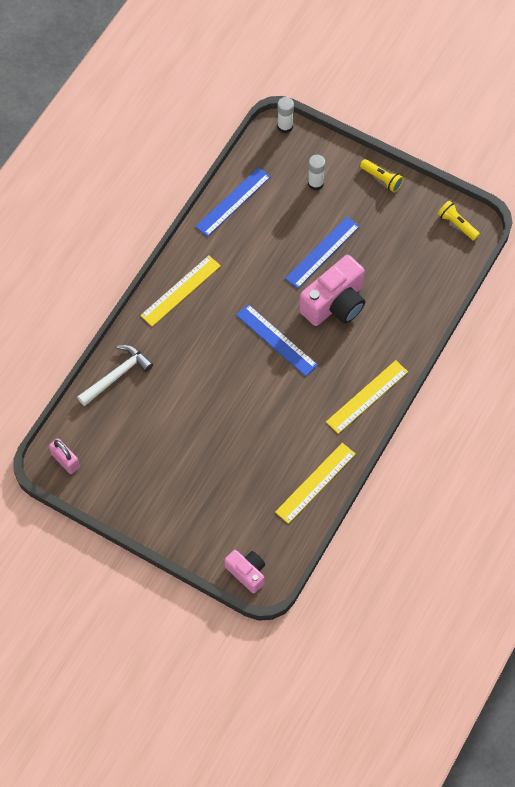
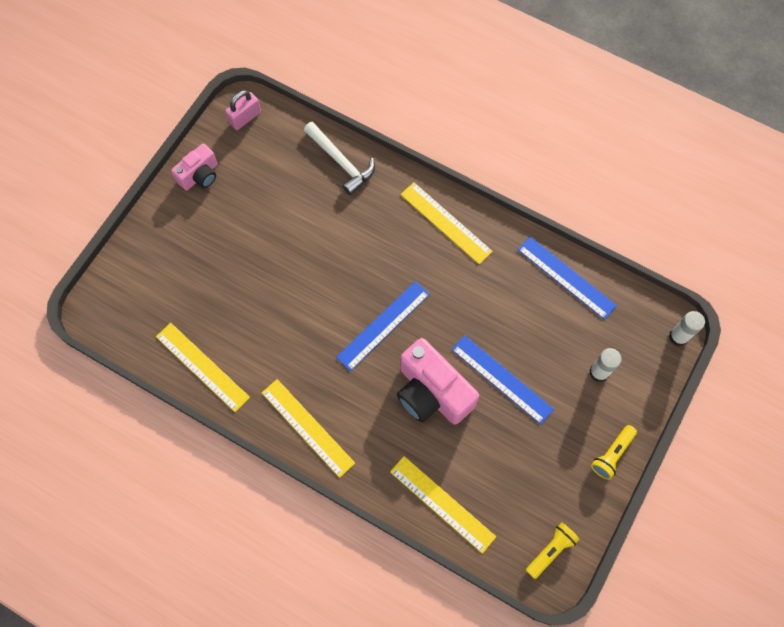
camera: 90 degrees right, 5 degrees up
(247, 572) = (104, 294): pink camera -> pink camera (200, 175)
(425, 297) = (442, 503): none -> yellow ruler

